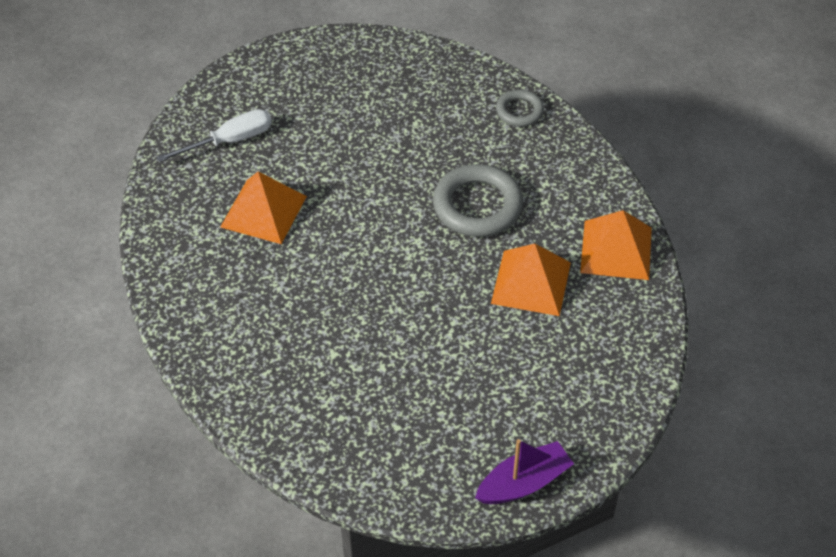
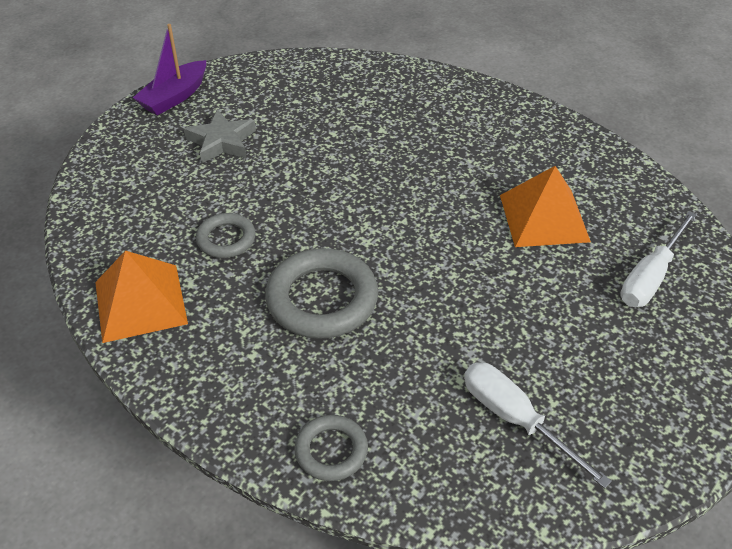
camera: 155 degrees right, 5 degrees down
(397, 91) = (515, 419): none -> white screwdriver
(496, 395) = (221, 142): none -> grey star
(531, 282) = (226, 239): orange pyramid -> grey ring

